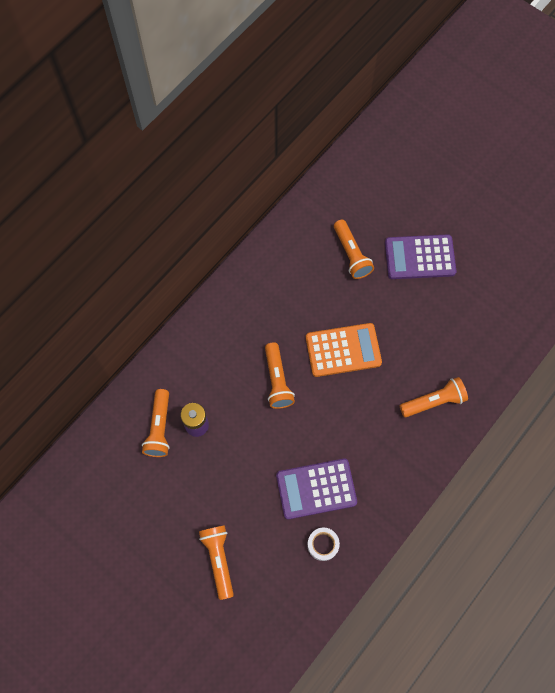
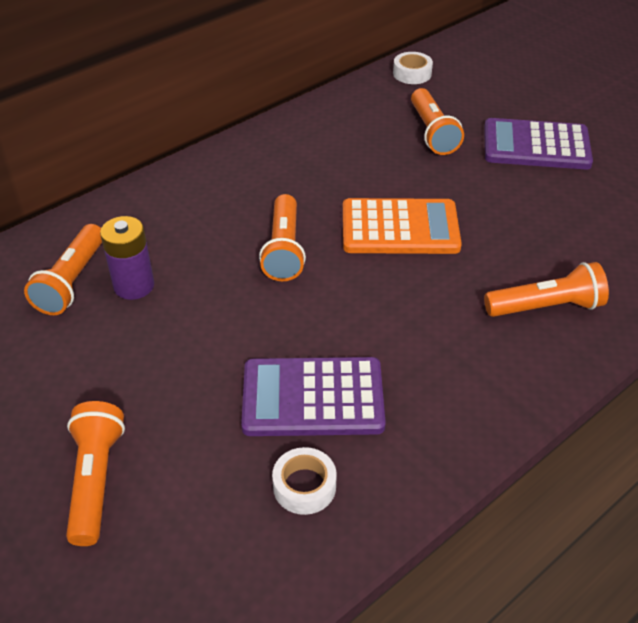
camera: 10 degrees right, 25 degrees down
(329, 190) = (412, 74): none -> white tape

